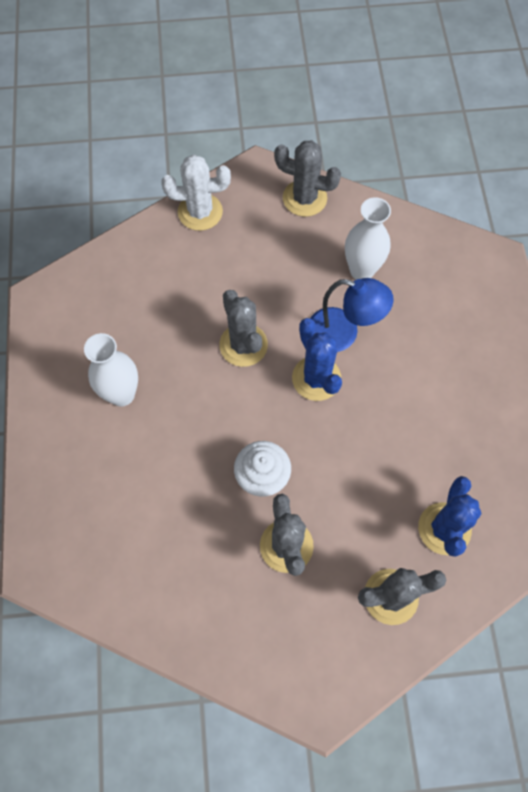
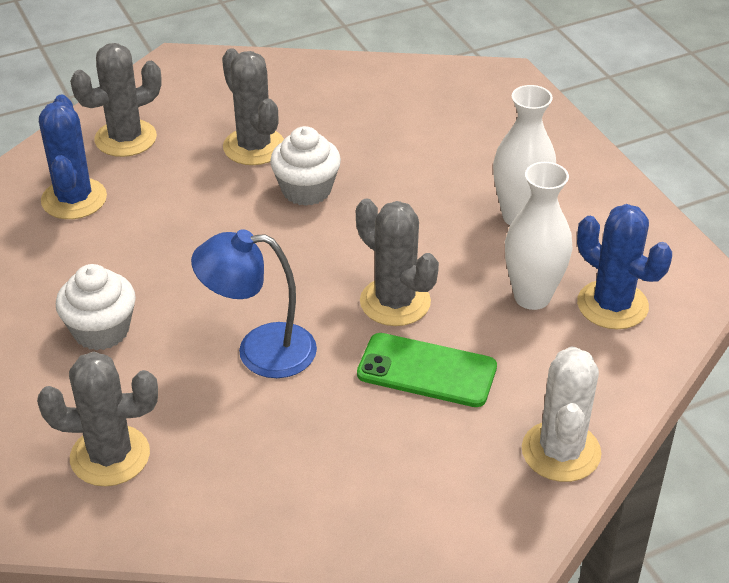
camera: 160 degrees right, 25 degrees down
(200, 212) = (561, 452): white cactus -> white cactus turned 60 degrees counterclockwise
(247, 286) = (427, 371): none -> green phone
(304, 198) = (399, 525): grey cactus -> grey cactus (110, 456)
(316, 378) = (278, 292): blue cactus -> blue cactus (612, 305)
(361, 271) = (259, 439): white vase -> white vase (532, 297)
(441, 383) = (101, 331): none -> white cupcake

